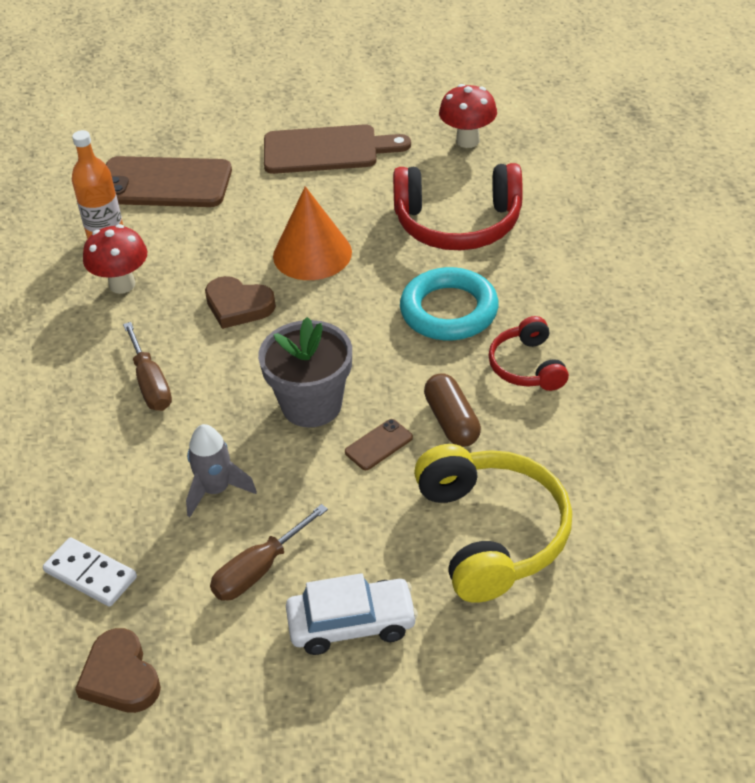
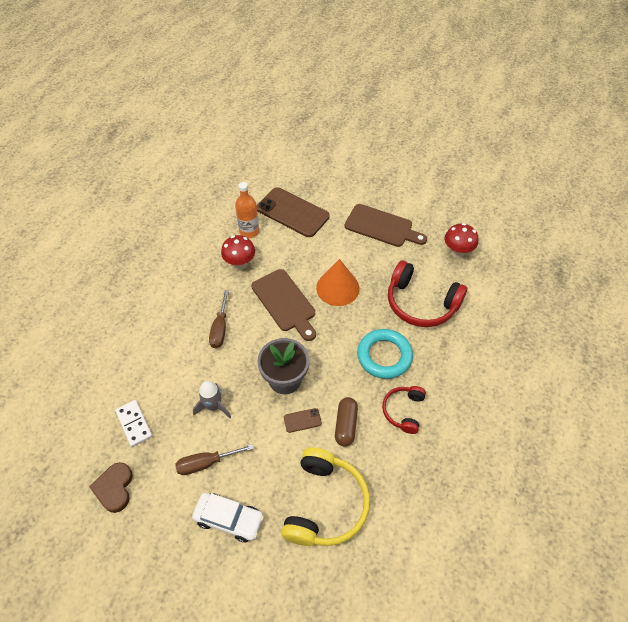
camera: 25 degrees right, 10 degrees up
(238, 306) = (285, 302): brown heart -> brown cutting board

